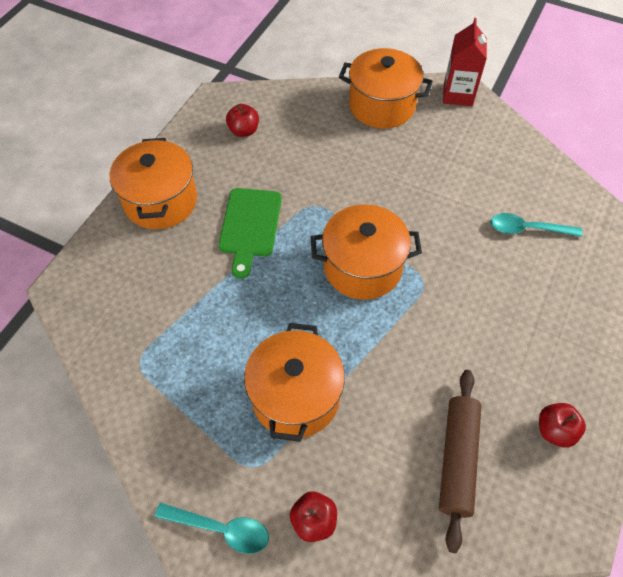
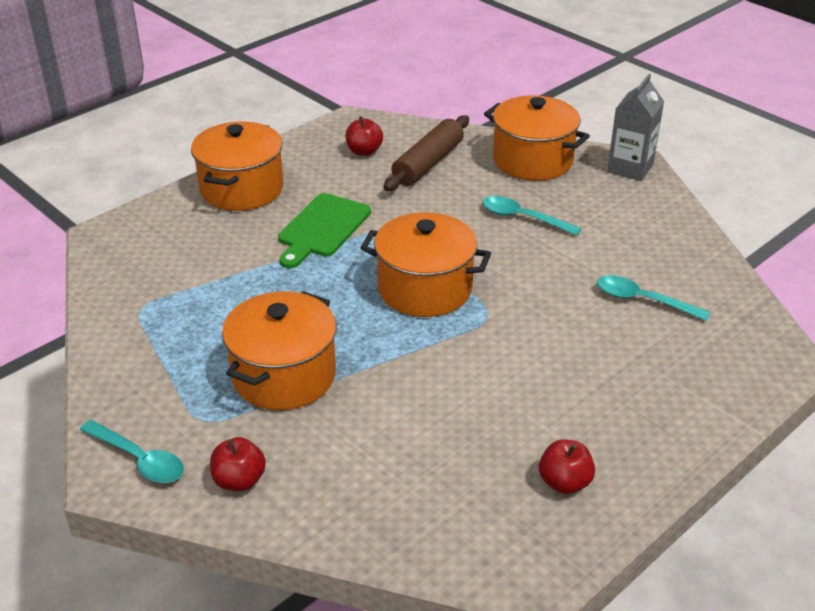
camera: 20 degrees right, 20 degrees down
(402, 169) = (523, 218): none -> turquoise spoon
(457, 459) = (431, 475): brown rolling pin -> brown rolling pin (428, 163)
(458, 95) = (630, 168): red carton -> grey carton

